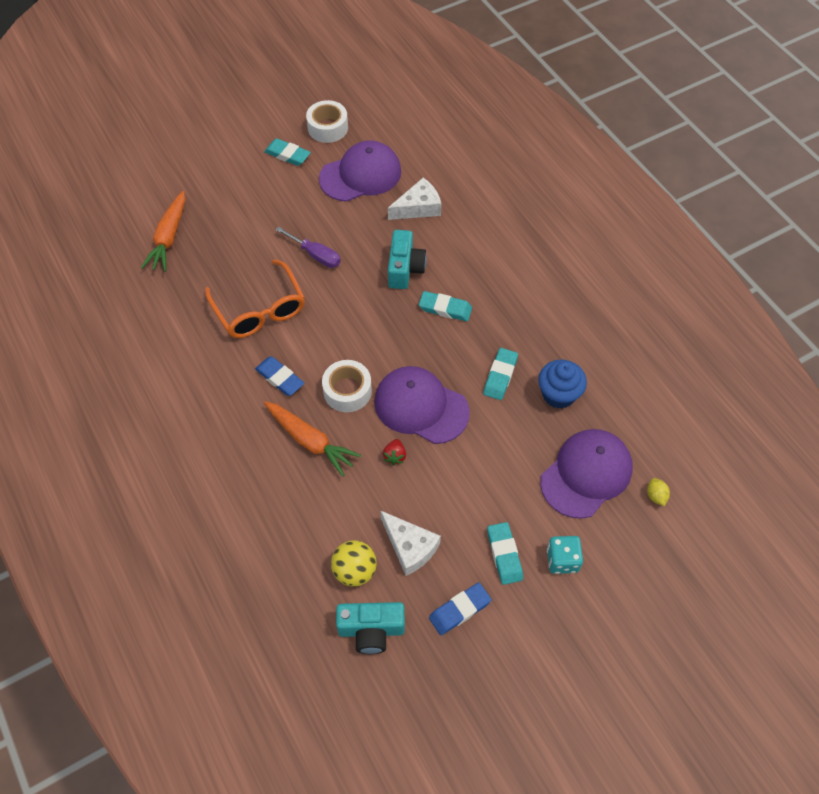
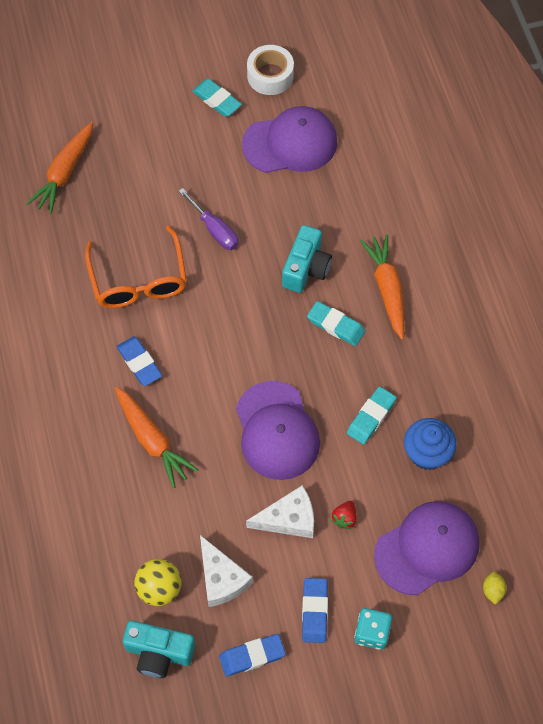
camera: 15 degrees right, 5 degrees up
(347, 391) = (205, 394): white tape -> none
(395, 456) = (234, 478): red strawberry -> red strawberry (344, 518)
(418, 207) = (342, 198): white cheese -> white cheese (289, 519)
(421, 407) = (277, 431): purple cap -> purple cap turned 150 degrees counterclockwise
(479, 270) = (387, 289): none -> orange carrot
(504, 554) = (314, 611): turquoise eraser -> blue eraser

